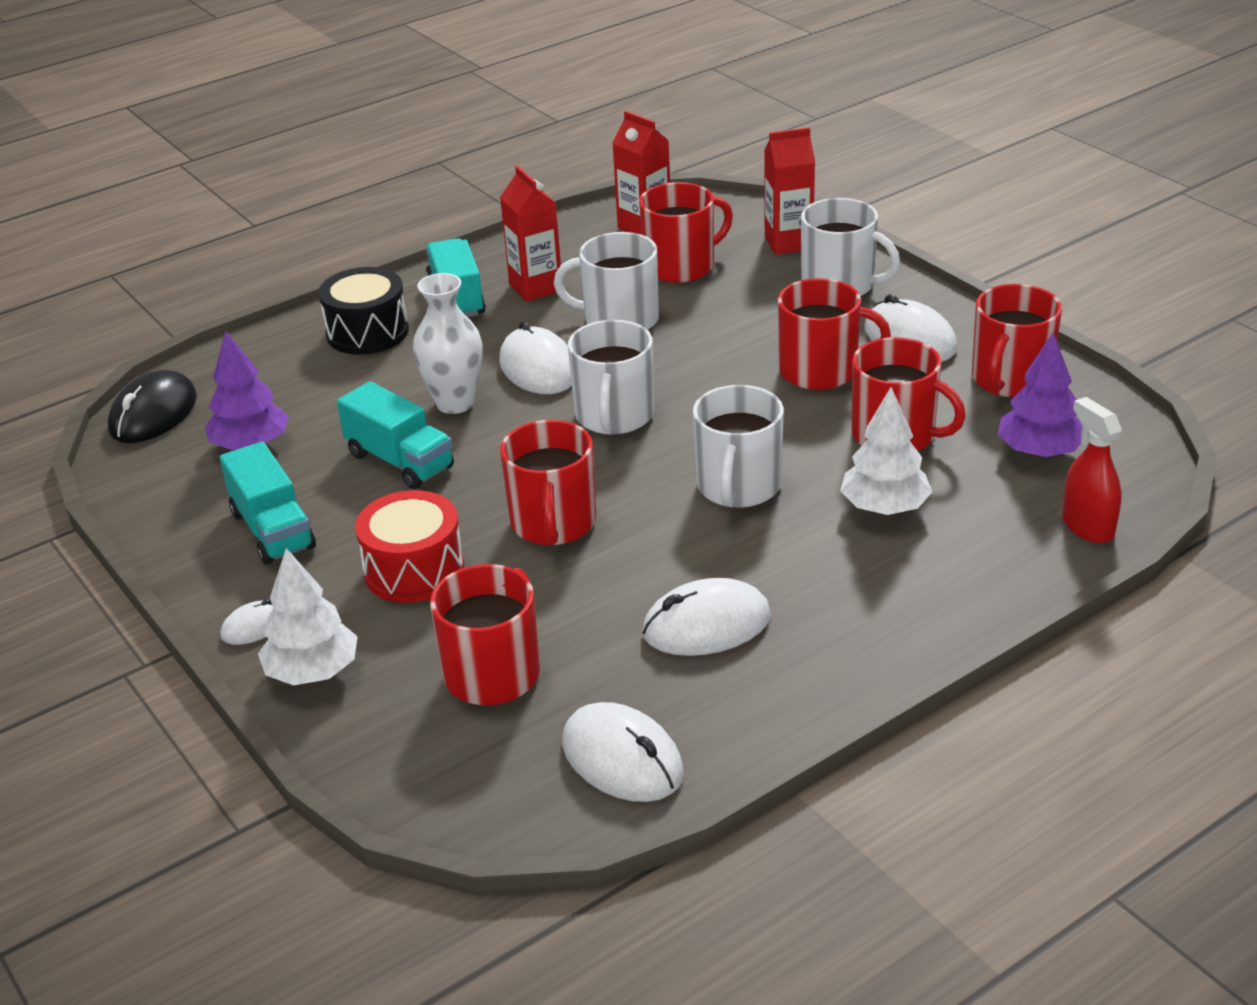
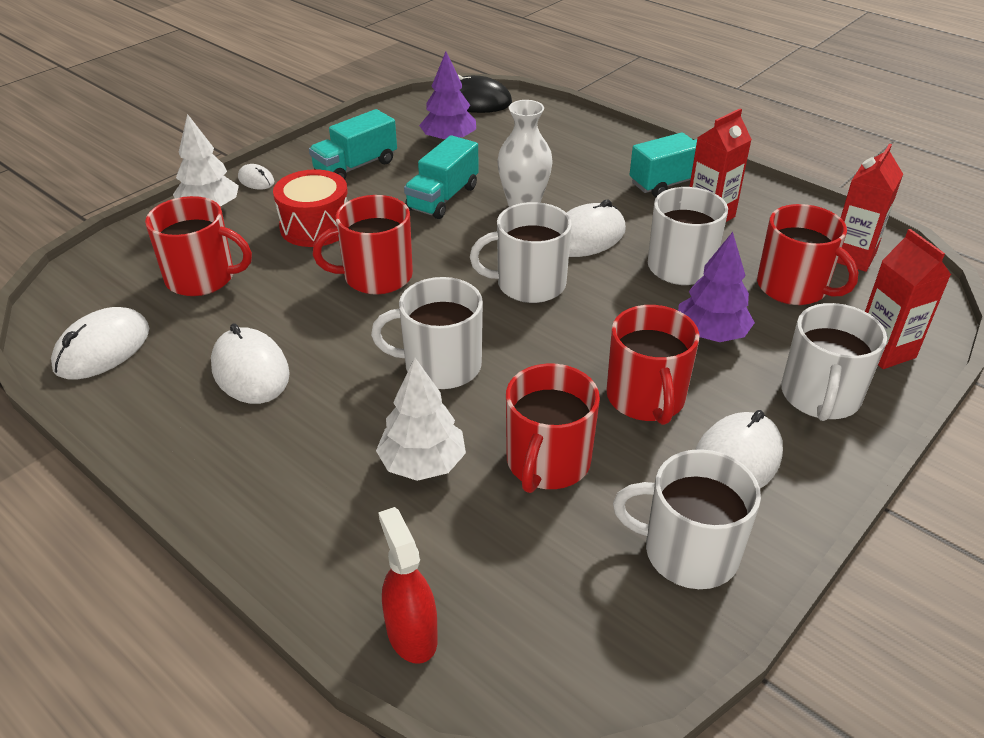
camera: 75 degrees right, 5 degrees up
(367, 332) = (605, 155): black drum -> none
(1010, 379) = (688, 552): red mug -> white mug
(1039, 452) = (547, 584): purple tree -> purple tree (711, 334)
(1087, 526) = (411, 634): red spray bottle -> red spray bottle turned 75 degrees counterclockwise

